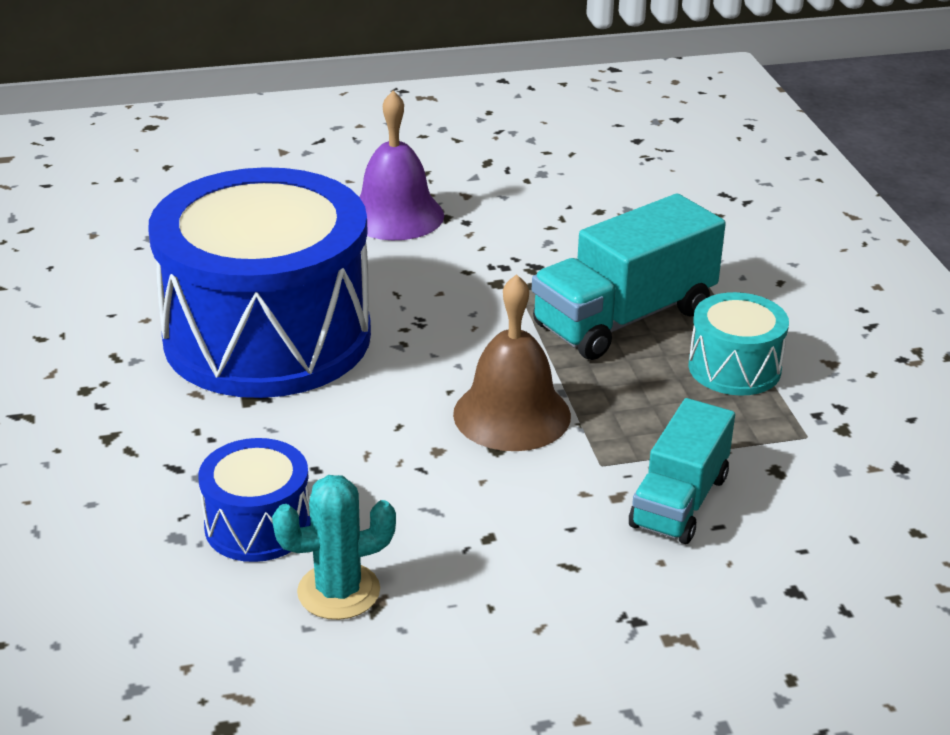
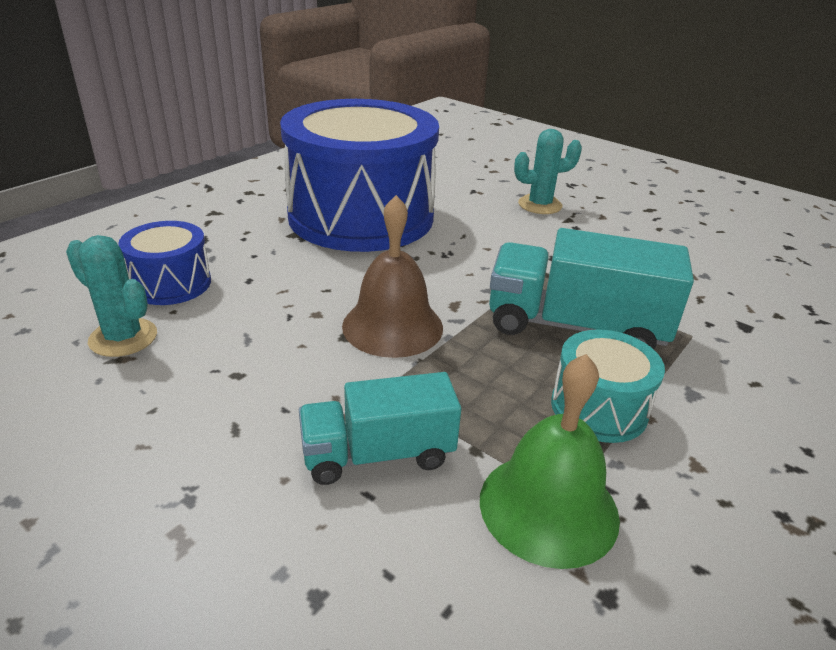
camera: 50 degrees right, 0 degrees up
(395, 215) = (540, 205): purple bell -> turquoise cactus
(808, 449) = (548, 507): none -> green bell

